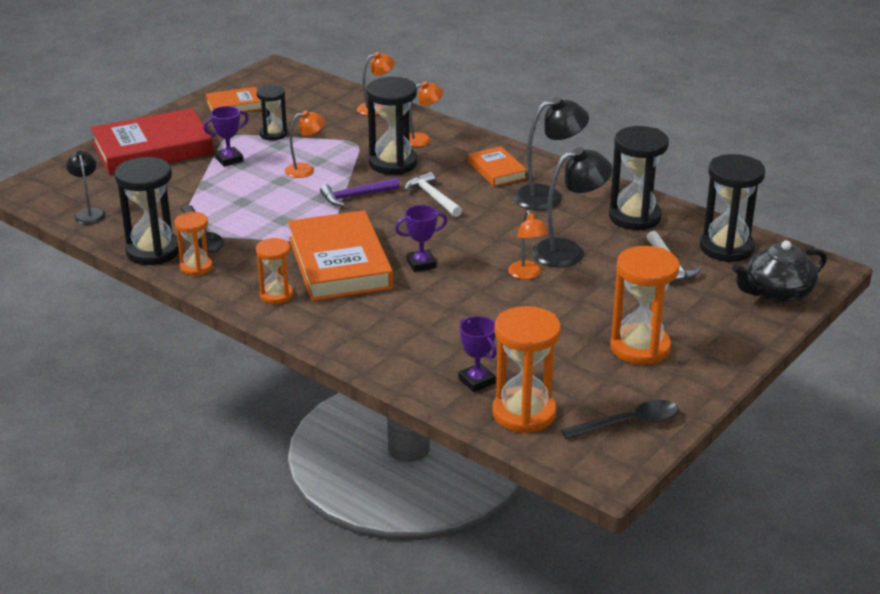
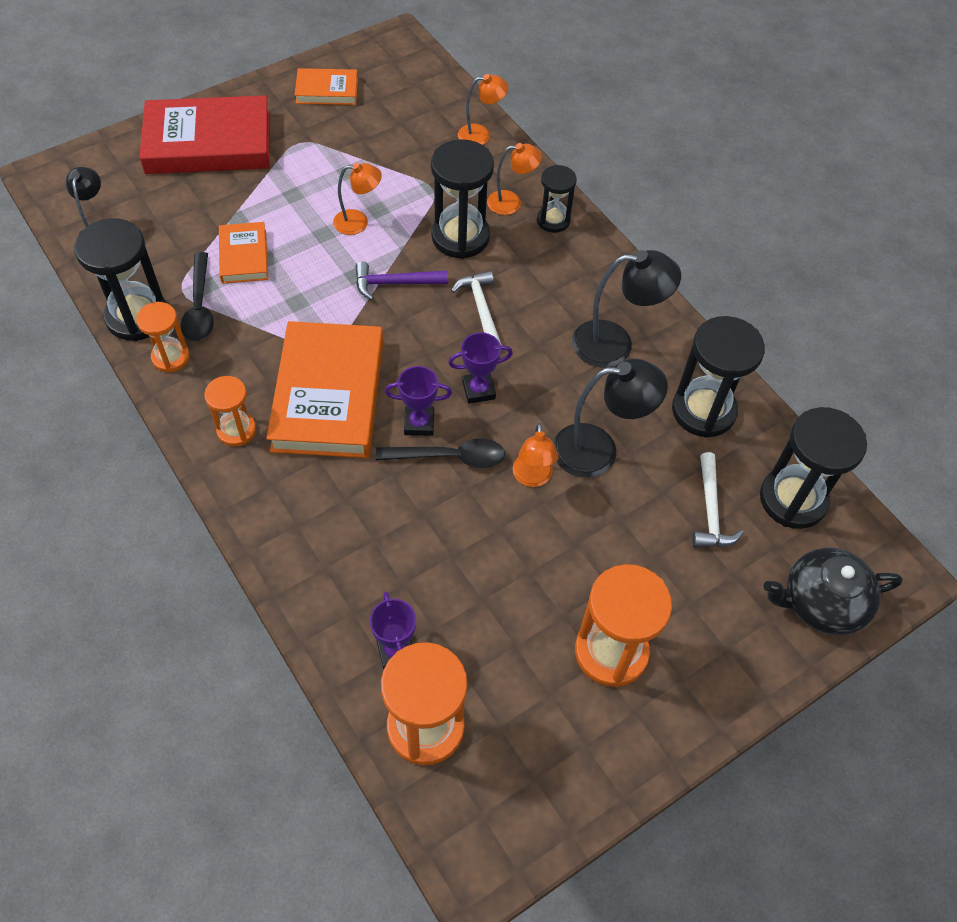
camera: 15 degrees right, 25 degrees up
(229, 159) = (282, 182): purple trophy -> purple trophy (478, 390)
(273, 134) = (348, 151): black hourglass -> black hourglass (553, 220)
(497, 170) = (575, 281): orange book -> orange book (244, 256)
(629, 423) = (541, 786): black spoon -> black spoon (450, 457)

